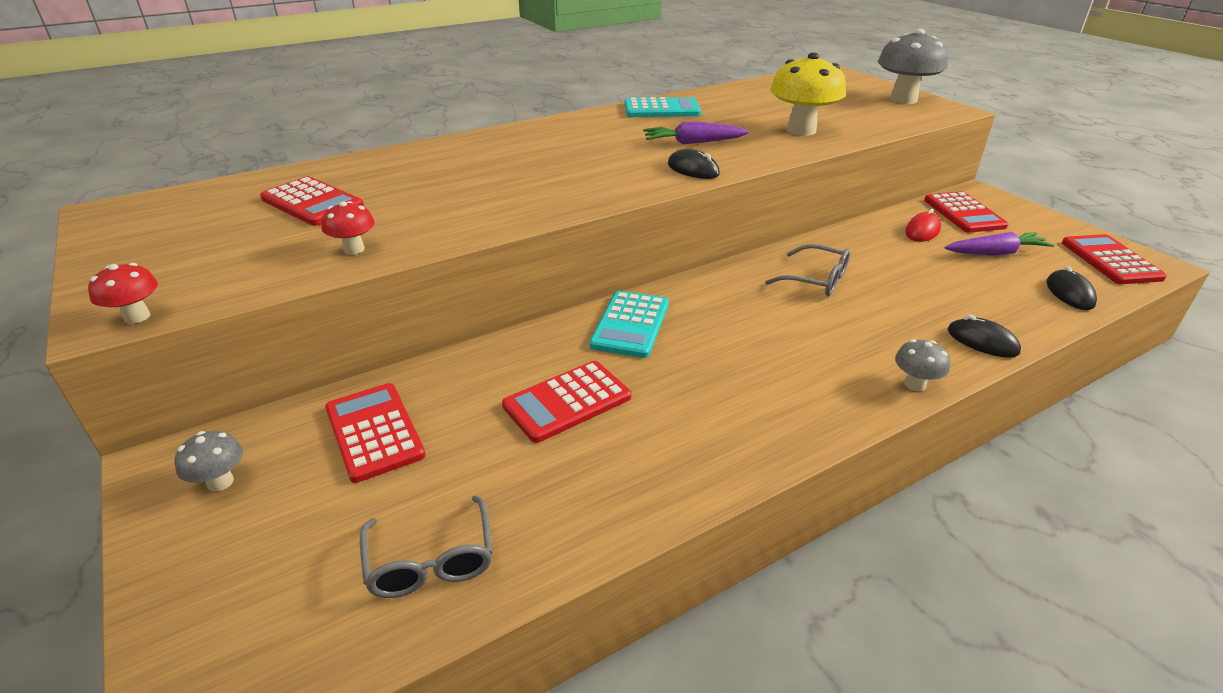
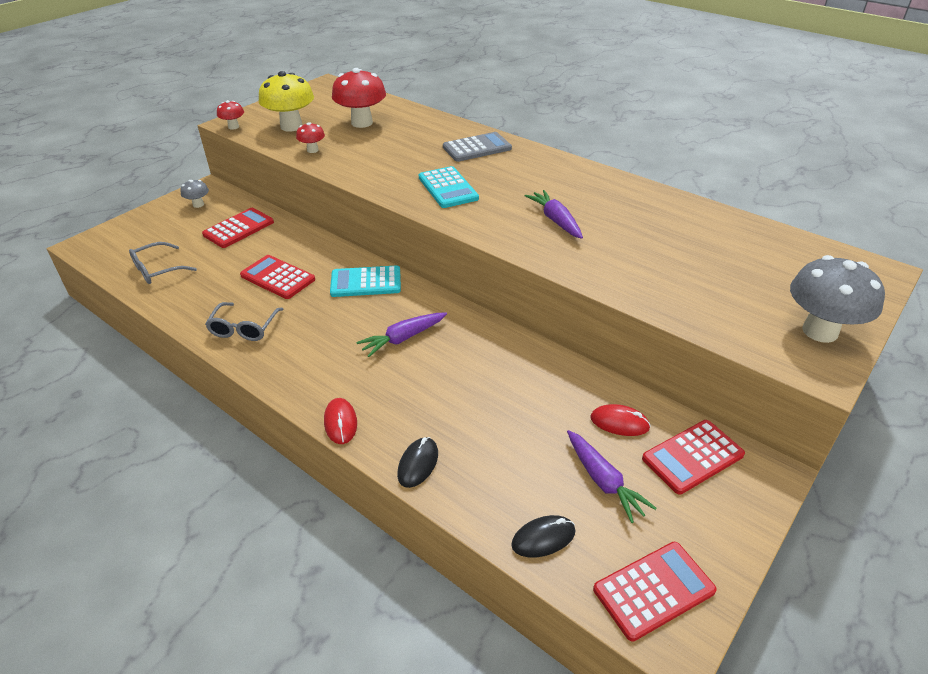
camera: 70 degrees right, 5 degrees up
(312, 202) = (362, 123): red calculator -> red mushroom
(491, 149) = (477, 148): none -> grey calculator
(662, 109) = (626, 193): turquoise calculator -> turquoise calculator (448, 188)
(693, 169) = (497, 229): black mouse -> none
(764, 316) = (403, 338): none -> purple carrot
(801, 130) = (638, 270): yellow mushroom -> yellow mushroom (291, 126)
(816, 280) = (473, 359): grey glasses -> grey glasses (244, 328)
(915, 384) = (340, 423): grey mushroom -> red mouse

